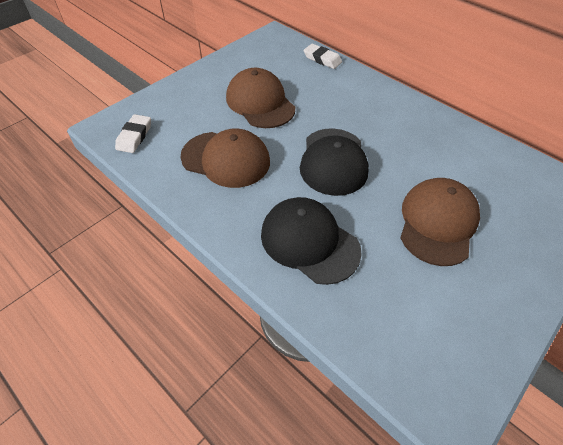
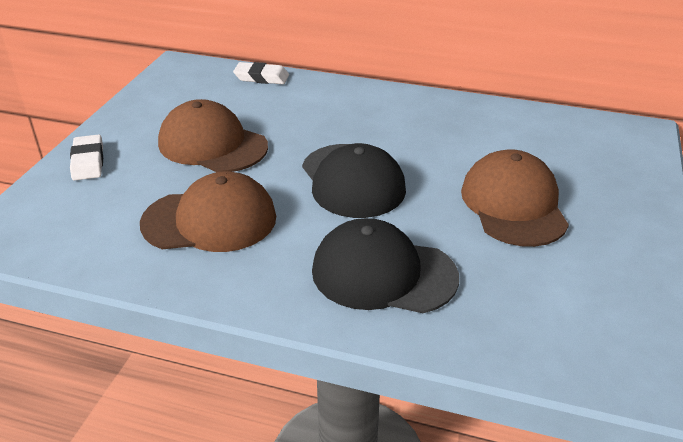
camera: 25 degrees left, 15 degrees down
(134, 136) = (53, 234): white eraser -> white eraser (88, 162)

